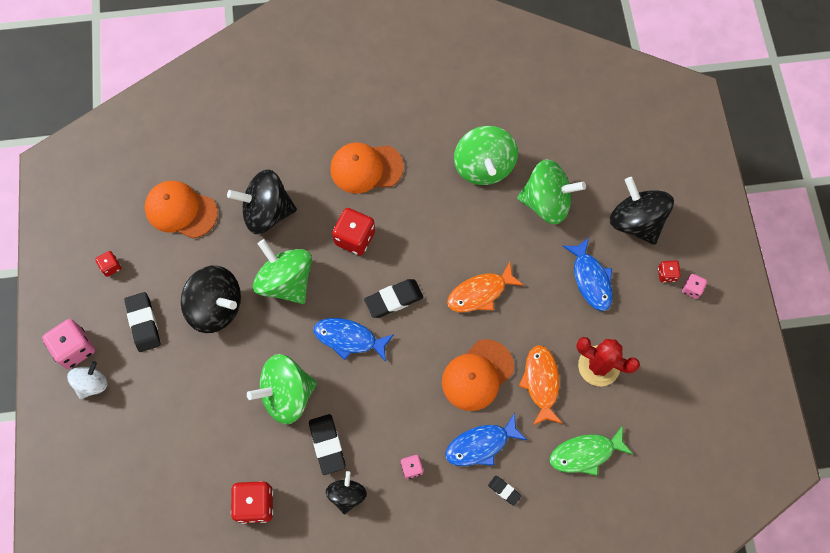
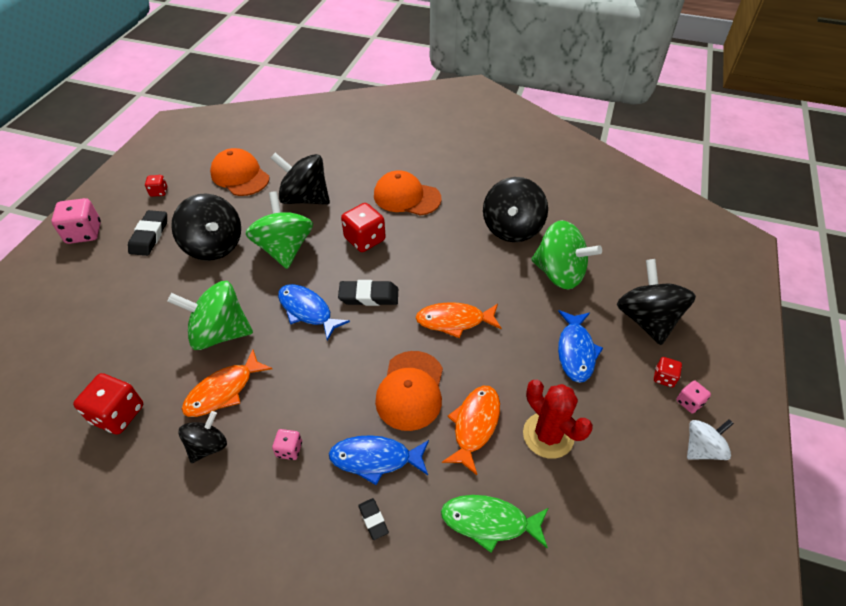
camera: 25 degrees right, 20 degrees down
(92, 384) = (73, 261): white spinning top -> white spinning top (702, 448)
(327, 445) = (223, 391): black eraser -> orange fish
(477, 375) = (410, 390): orange cap -> orange cap turned 60 degrees counterclockwise
(484, 166) = (512, 228): green spinning top -> black spinning top

